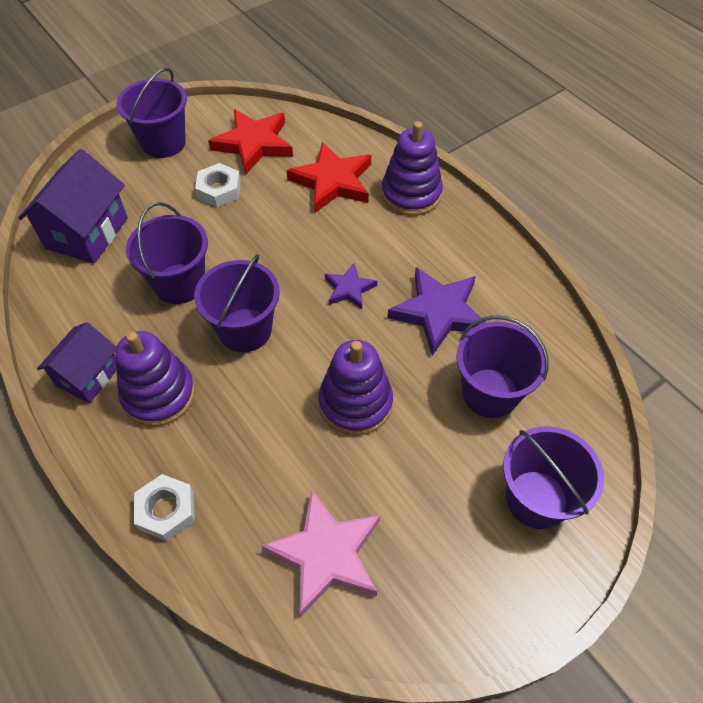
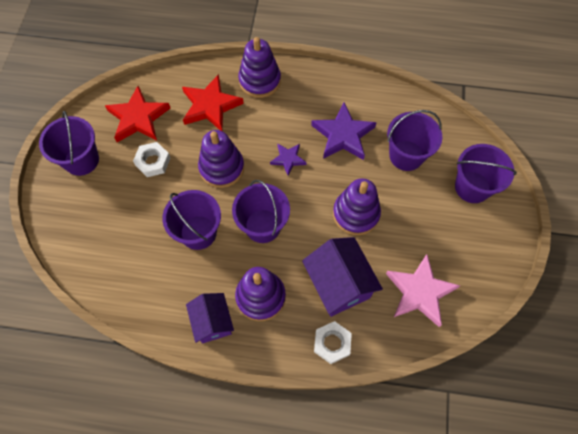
camera: 45 degrees left, 10 degrees up
(87, 233) = (107, 251): purple house -> purple house (338, 284)
(274, 244) = (221, 168): none -> purple stacking toy

